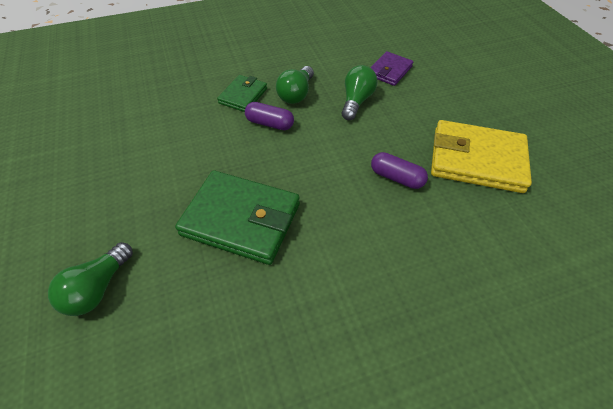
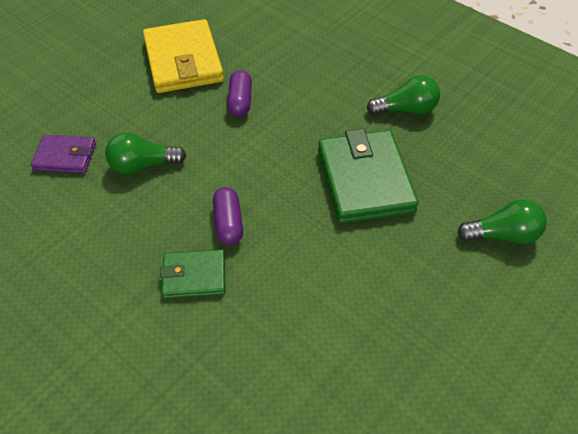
camera: 120 degrees left, 0 degrees up
(296, 94) = (160, 224): green light bulb -> green light bulb (406, 109)

